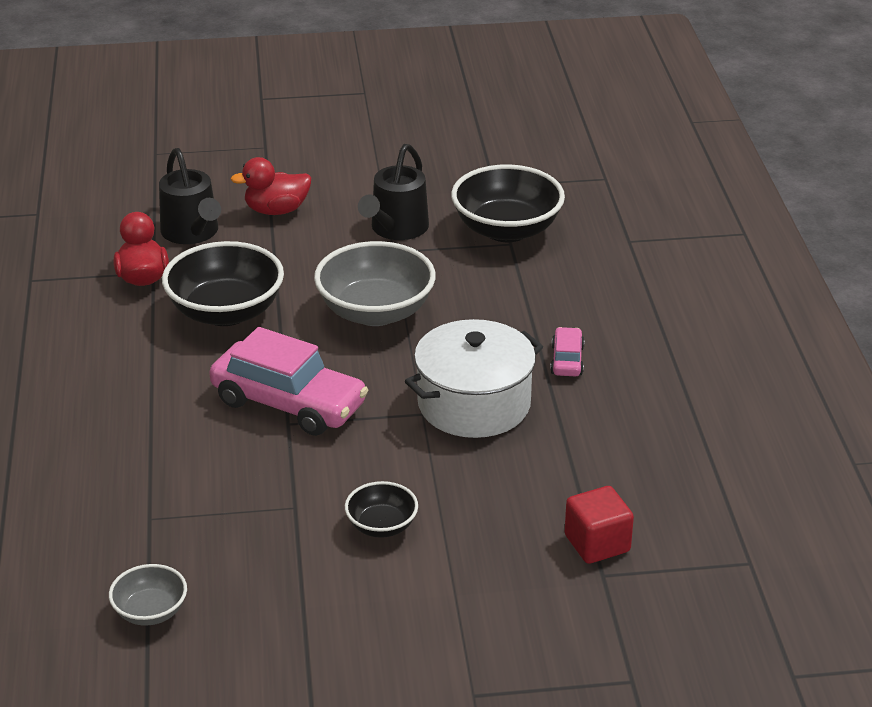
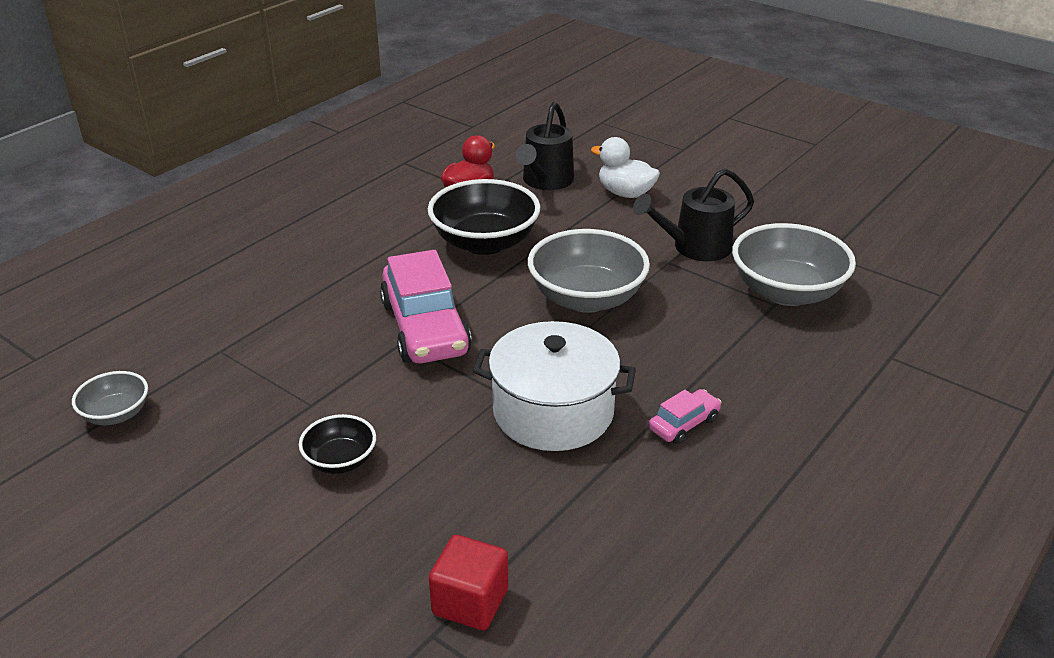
camera: 45 degrees right, 0 degrees up
(276, 210) = (625, 193): red duck -> white duck
(506, 230) = (786, 292): black bowl -> grey bowl

